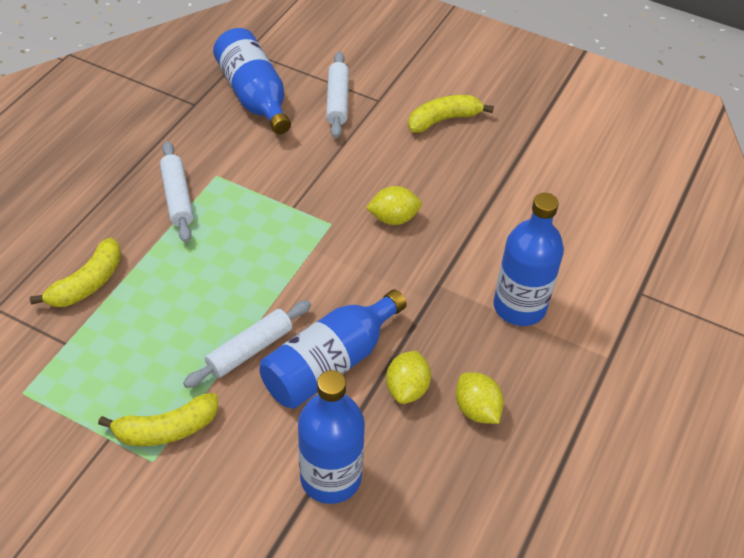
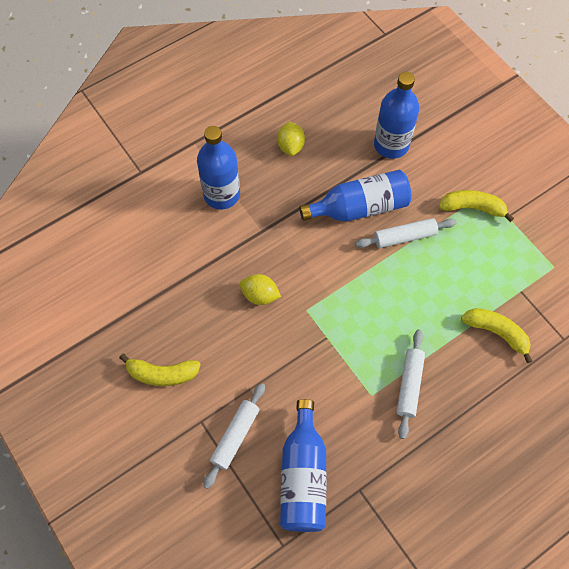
camera: 150 degrees left, 15 degrees up
(87, 283) = (496, 333): yellow banana -> yellow banana turned 60 degrees clockwise
(407, 388) = (322, 174): yellow lemon -> none

